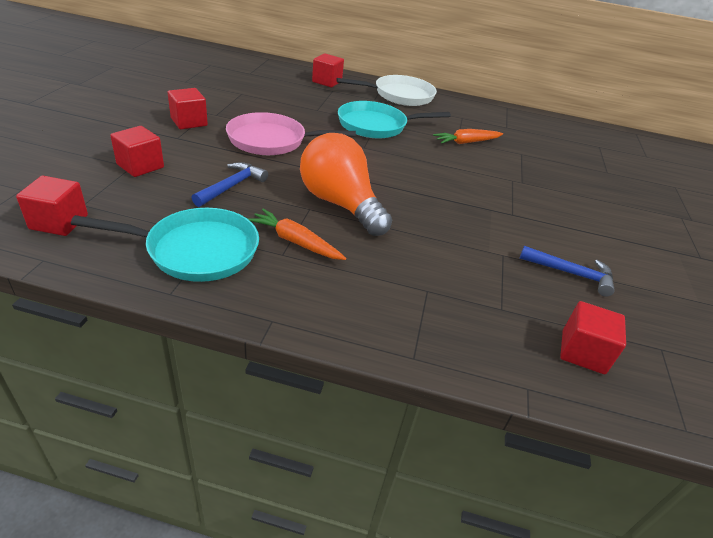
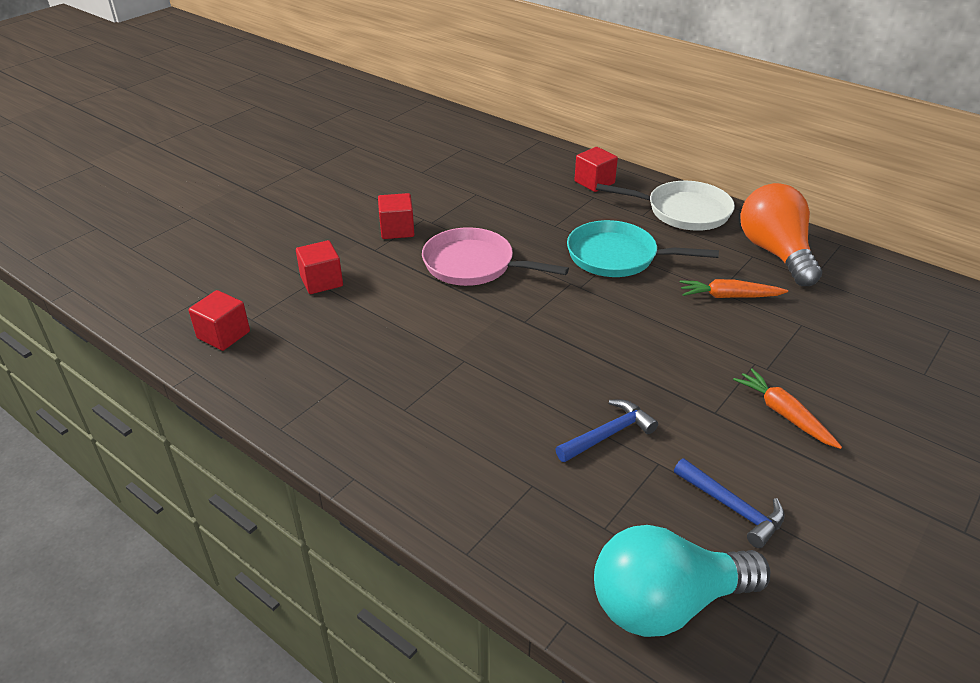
camera: 30 degrees right, 0 degrees up
(196, 250) = (325, 388): turquoise pan -> none
(232, 186) = (398, 319): blue hammer -> blue hammer (608, 434)
(295, 242) = (425, 398): orange carrot -> orange carrot (784, 414)
(340, 204) = (502, 360): orange light bulb -> orange light bulb (775, 253)
(583, 352) = (666, 603): red cube -> turquoise light bulb

